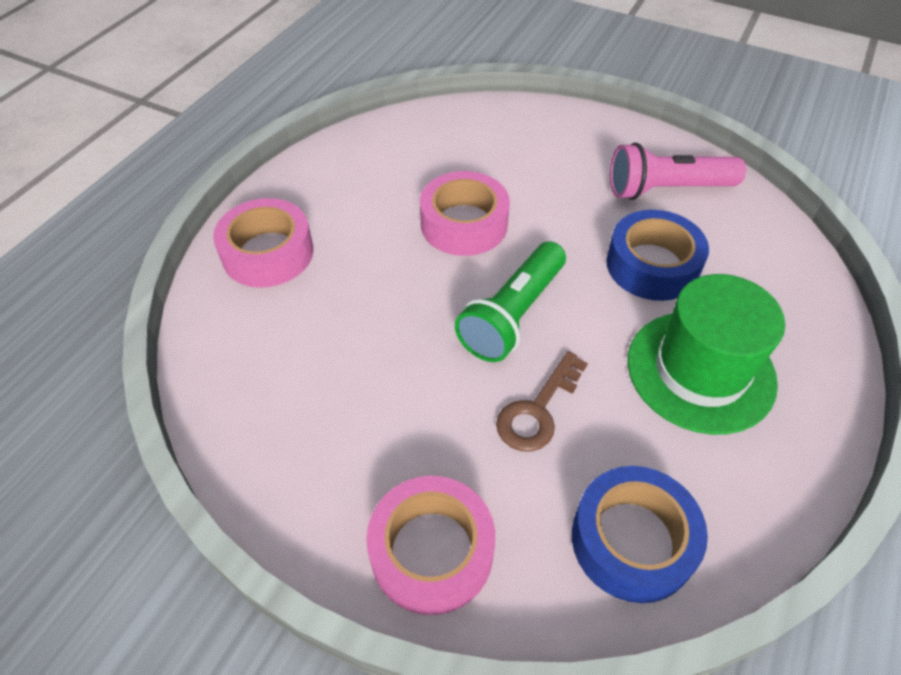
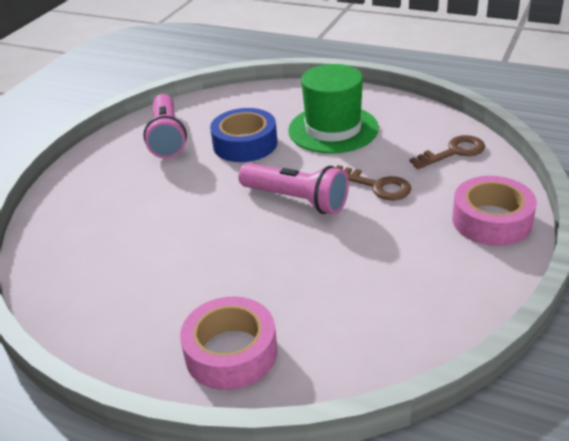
camera: 90 degrees left, 15 degrees down
(464, 224) = (197, 230): pink tape -> none
(513, 315) = (297, 200): green flashlight -> pink flashlight
(632, 540) = (454, 152): blue tape -> brown key

